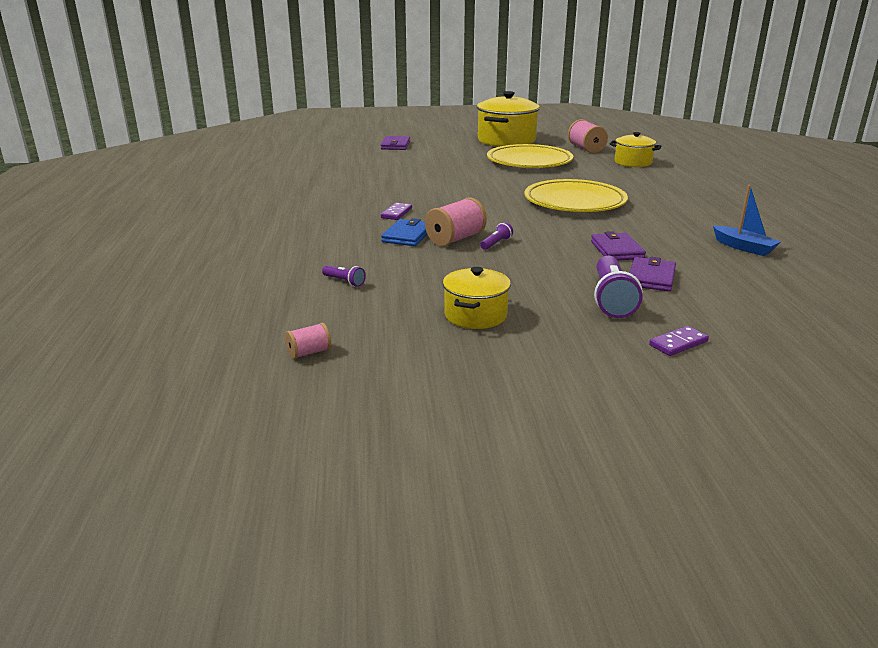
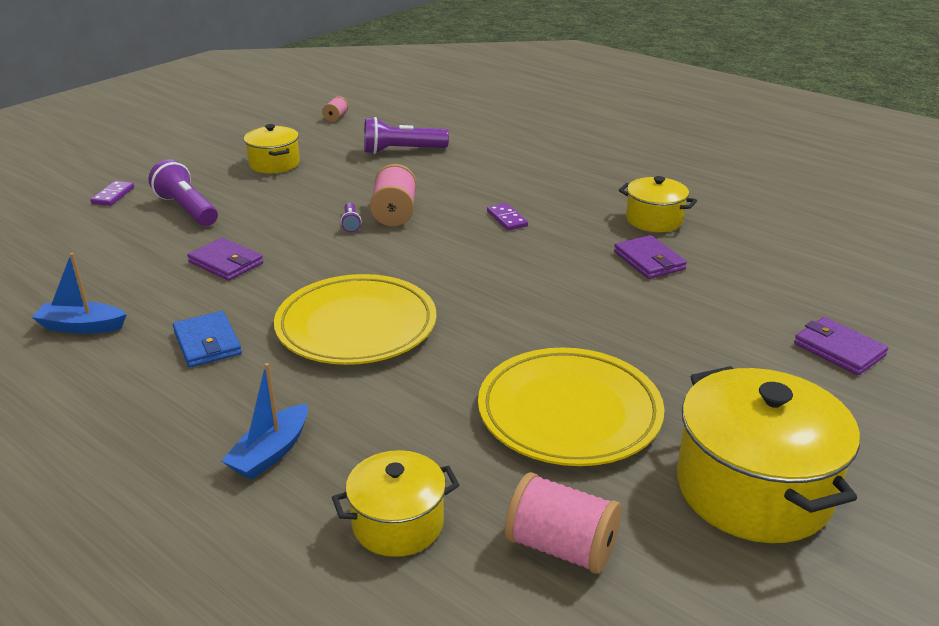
camera: 135 degrees right, 5 degrees up
(326, 188) = (654, 220): none -> yellow pot
(344, 282) = (401, 151): purple flashlight -> purple flashlight, size x2.08
(407, 236) = (441, 200): blue wallet -> blue wallet (207, 343)
(651, 277) = (167, 243): purple wallet -> purple wallet (649, 261)
(664, 184) = (271, 453): none -> blue boat

